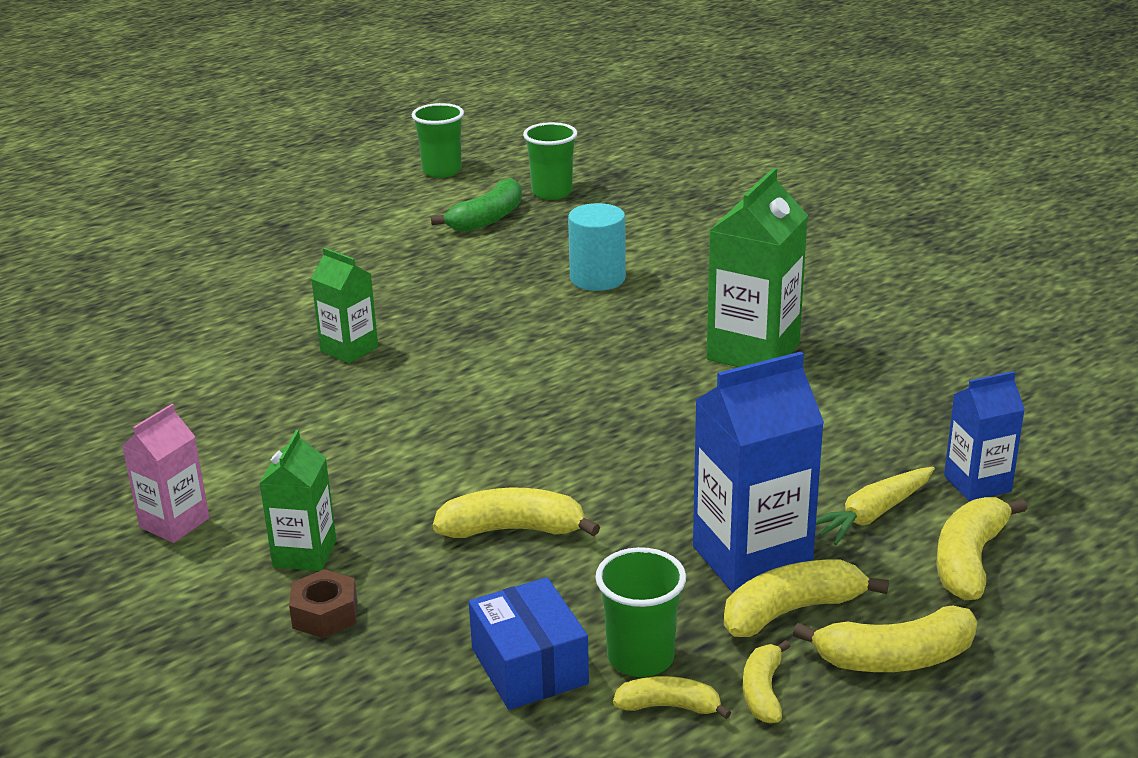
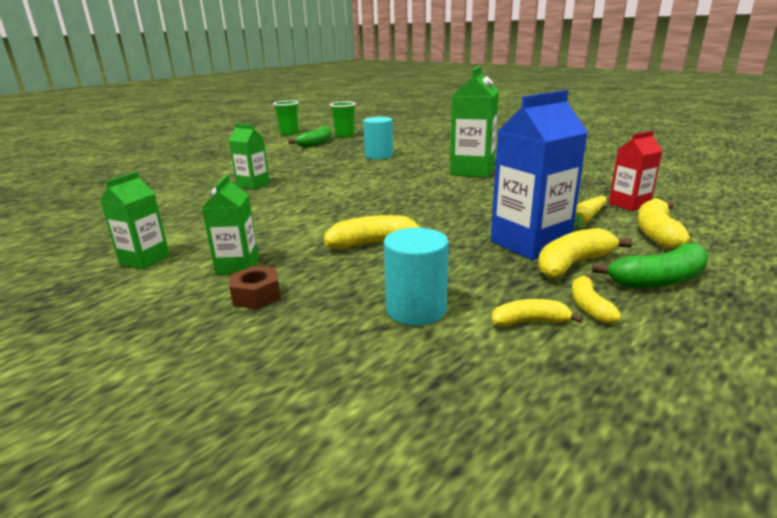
camera: 10 degrees left, 5 degrees down
(174, 523) = (145, 260): pink carton -> green carton
(529, 666) = (416, 309): blue box -> turquoise cylinder
(640, 658) = (492, 297): green cup -> none
(894, 658) = (658, 280): yellow banana -> green banana
(977, 484) = (629, 204): blue carton -> red carton

